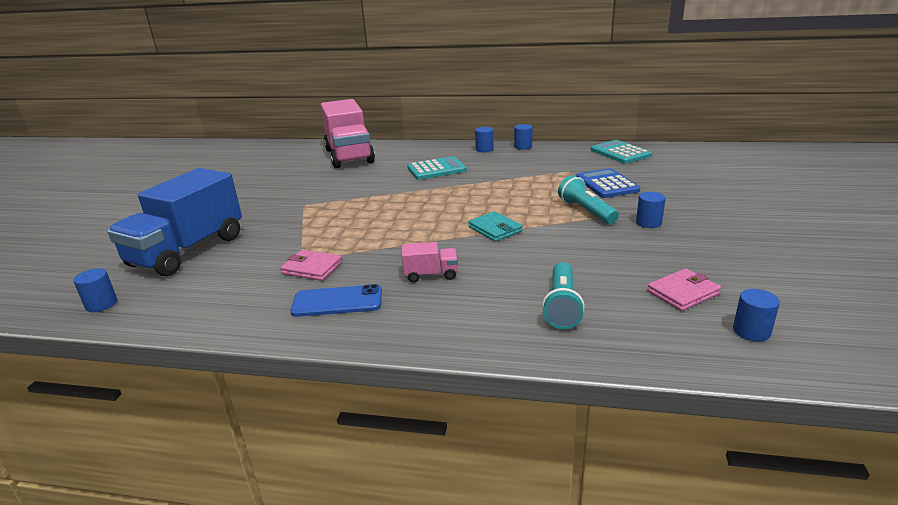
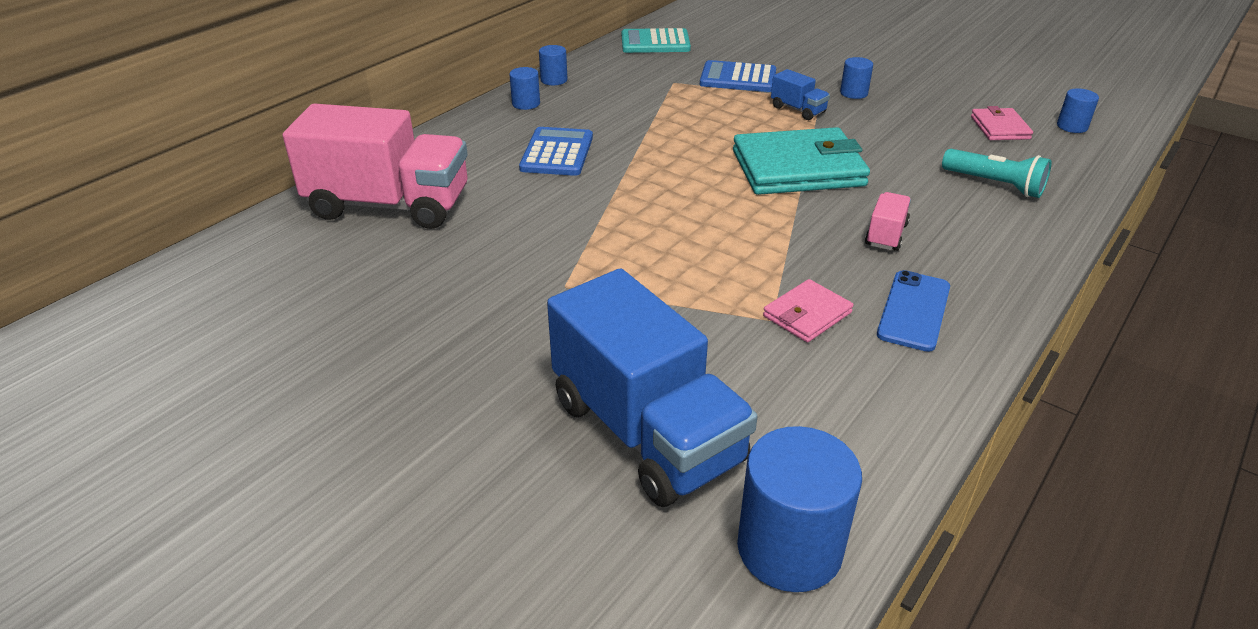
camera: 65 degrees left, 10 degrees up
(101, 304) = (789, 549): blue cylinder -> blue cylinder, size x1.97
(436, 169) = (557, 153): turquoise calculator -> blue calculator
(495, 229) = (798, 168): turquoise wallet -> turquoise wallet, size x1.99
(586, 211) = (798, 110): turquoise flashlight -> blue truck

